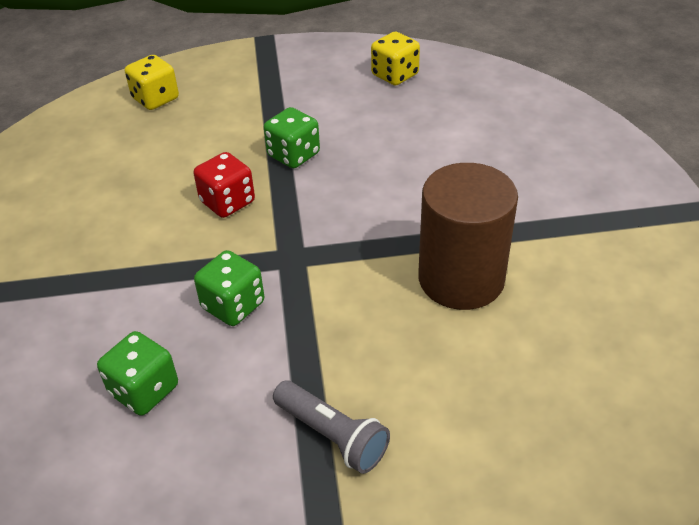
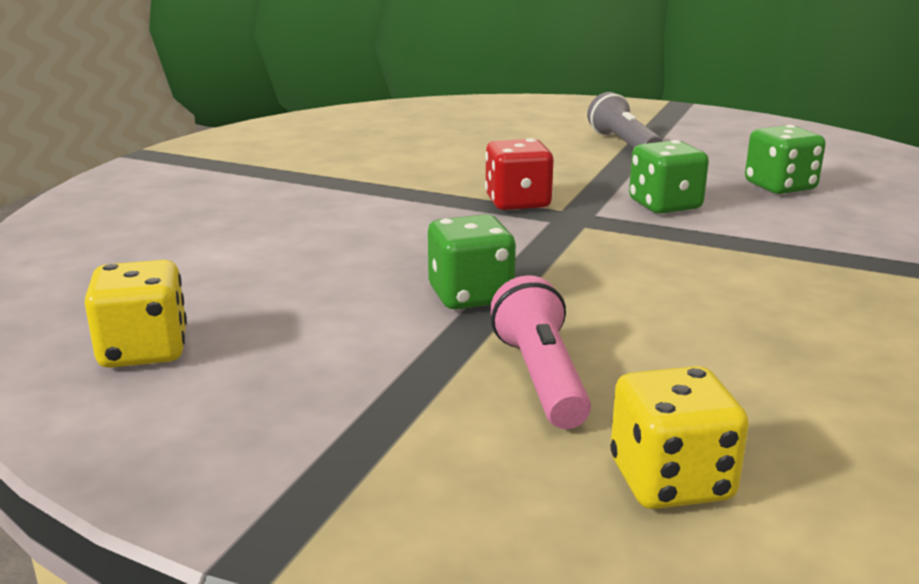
camera: 150 degrees left, 20 degrees down
(225, 121) = (540, 377): none -> pink flashlight
(227, 202) = (616, 275): red dice -> red dice (517, 202)
(461, 279) = (421, 171): brown cylinder -> none

